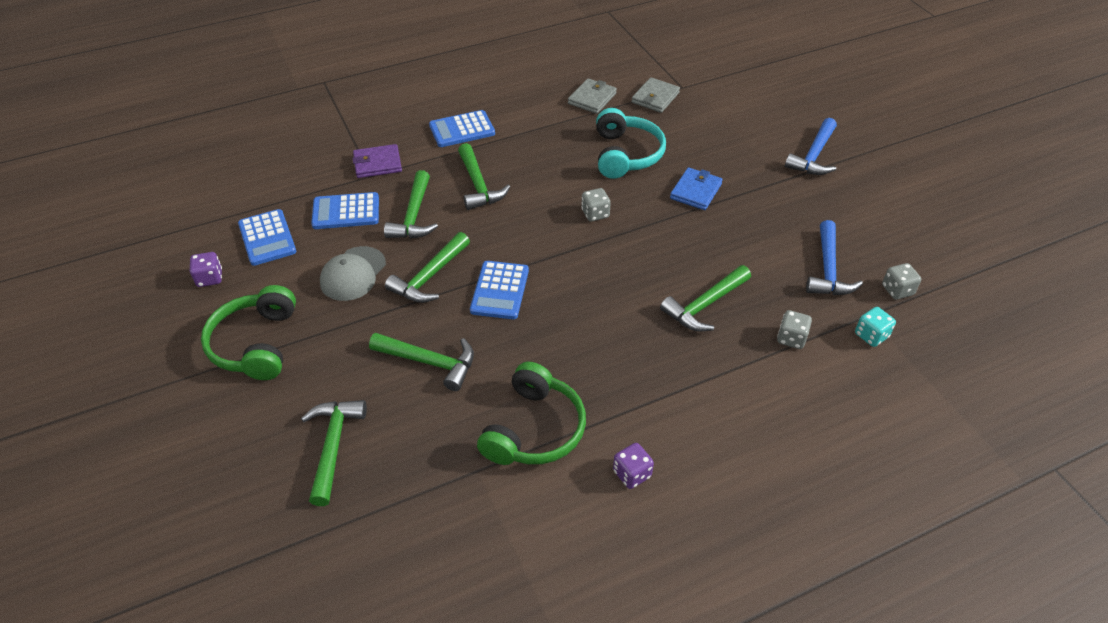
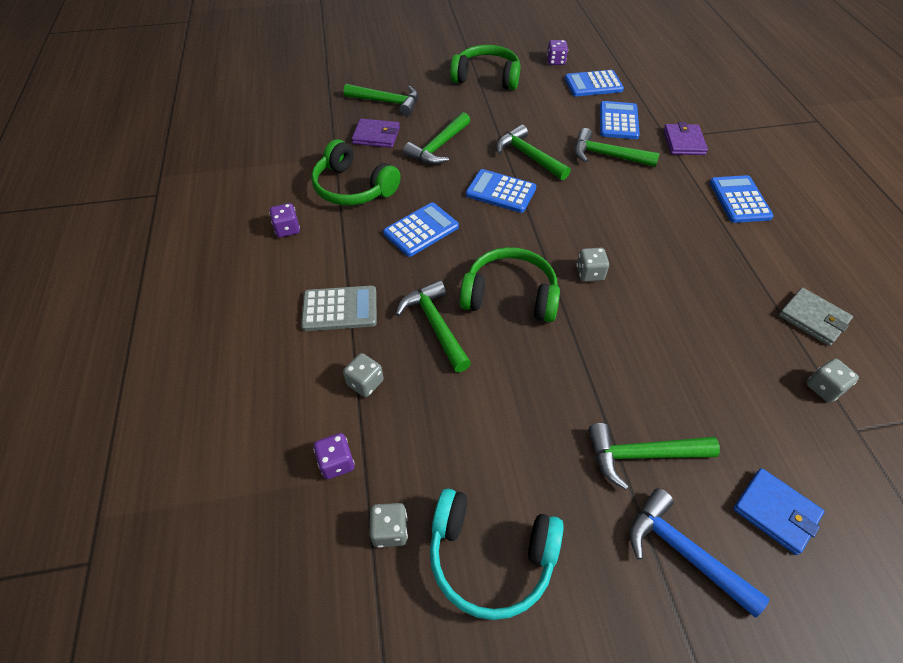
camera: 105 degrees right, 5 degrees up
(353, 274) = (543, 120): grey cap -> none
(419, 436) = (376, 136): none -> purple wallet
(478, 185) = (646, 199): green hammer -> green hammer (641, 455)
(585, 345) = (421, 230): none -> blue calculator
(626, 154) = (692, 324): turquoise headphones -> turquoise headphones (490, 557)
(645, 261) = (510, 295): none -> green headphones
(655, 98) = (824, 388): grey wallet -> grey dice
(695, 191) = (616, 373): blue wallet -> blue wallet (775, 512)
(722, 382) = (340, 309): none -> grey calculator
(828, 270) = (448, 464): blue hammer -> none
(871, 335) = (336, 463): turquoise dice -> purple dice

